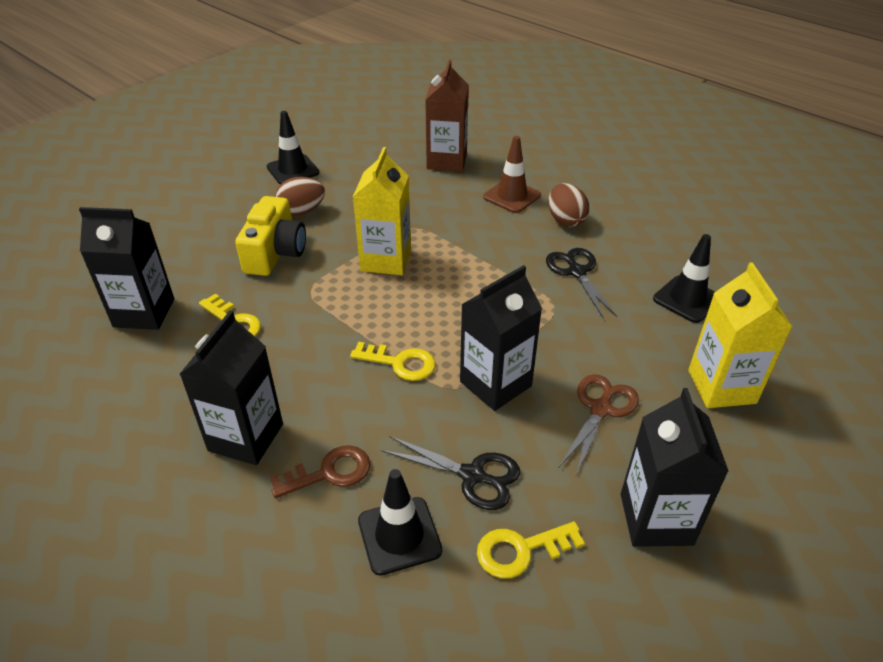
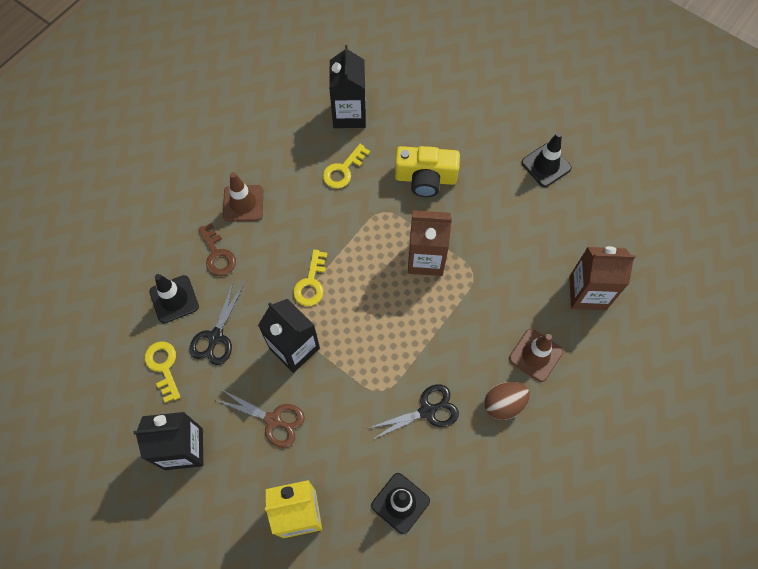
camera: 85 degrees right, 25 degrees up
(246, 437) = (243, 203): black carton -> brown traffic cone
(302, 211) = (483, 185): brown egg -> none
(386, 260) = (426, 259): yellow carton -> brown carton

